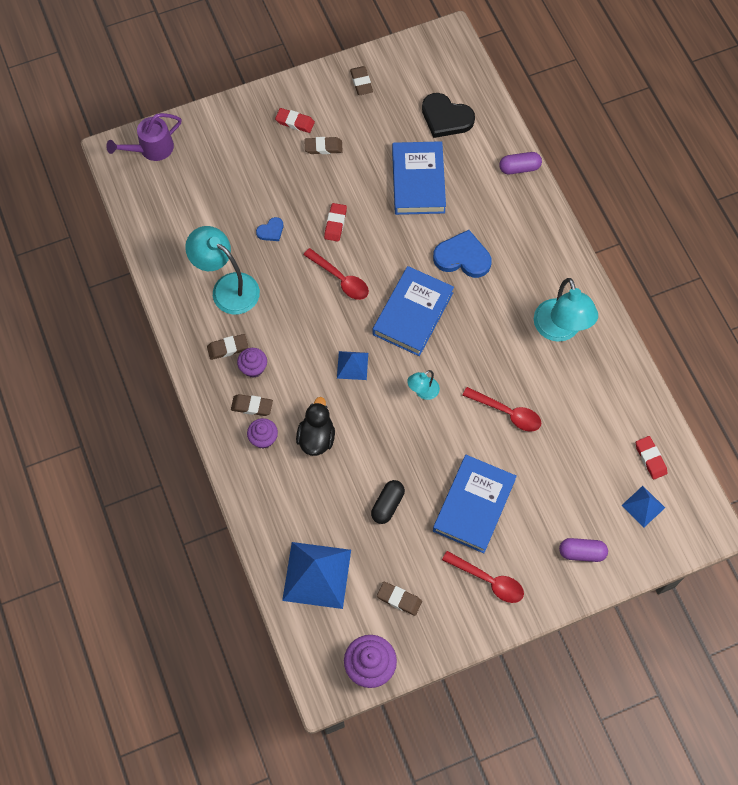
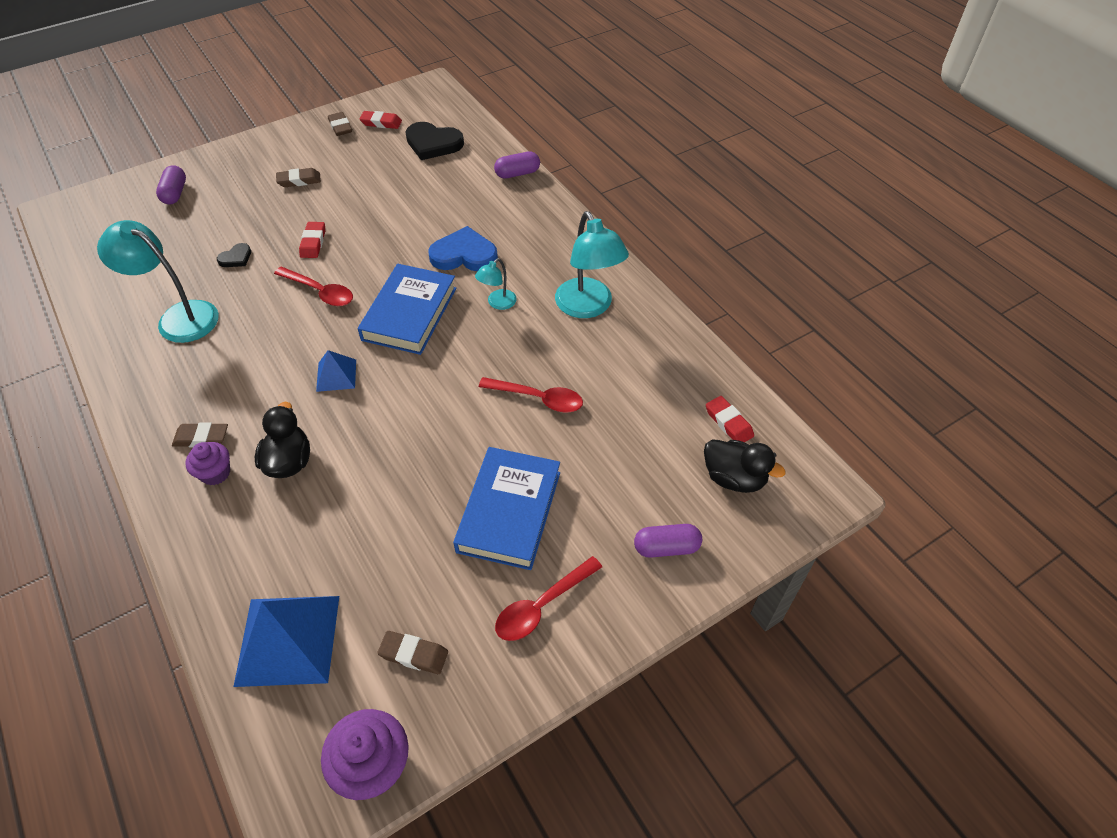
camera: 10 degrees left, 15 degrees down
(151, 149) = (99, 203): purple watering can -> none
(215, 147) = (175, 193): none -> purple capsule
(228, 348) = (174, 378): brown eraser -> none
(253, 368) = (206, 395): purple cupcake -> none
(271, 231) = (236, 258): blue heart -> black heart
(295, 122) = (267, 164): red eraser -> red eraser (381, 123)
(387, 505) = (390, 528): black capsule -> none
(418, 181) = (407, 196): blue book -> none
(423, 392) = (428, 391): turquoise lamp -> turquoise lamp (497, 303)
(488, 580) = (542, 605): red spoon -> red spoon turned 120 degrees clockwise
(643, 506) = (734, 478): blue pyramid -> black duck

